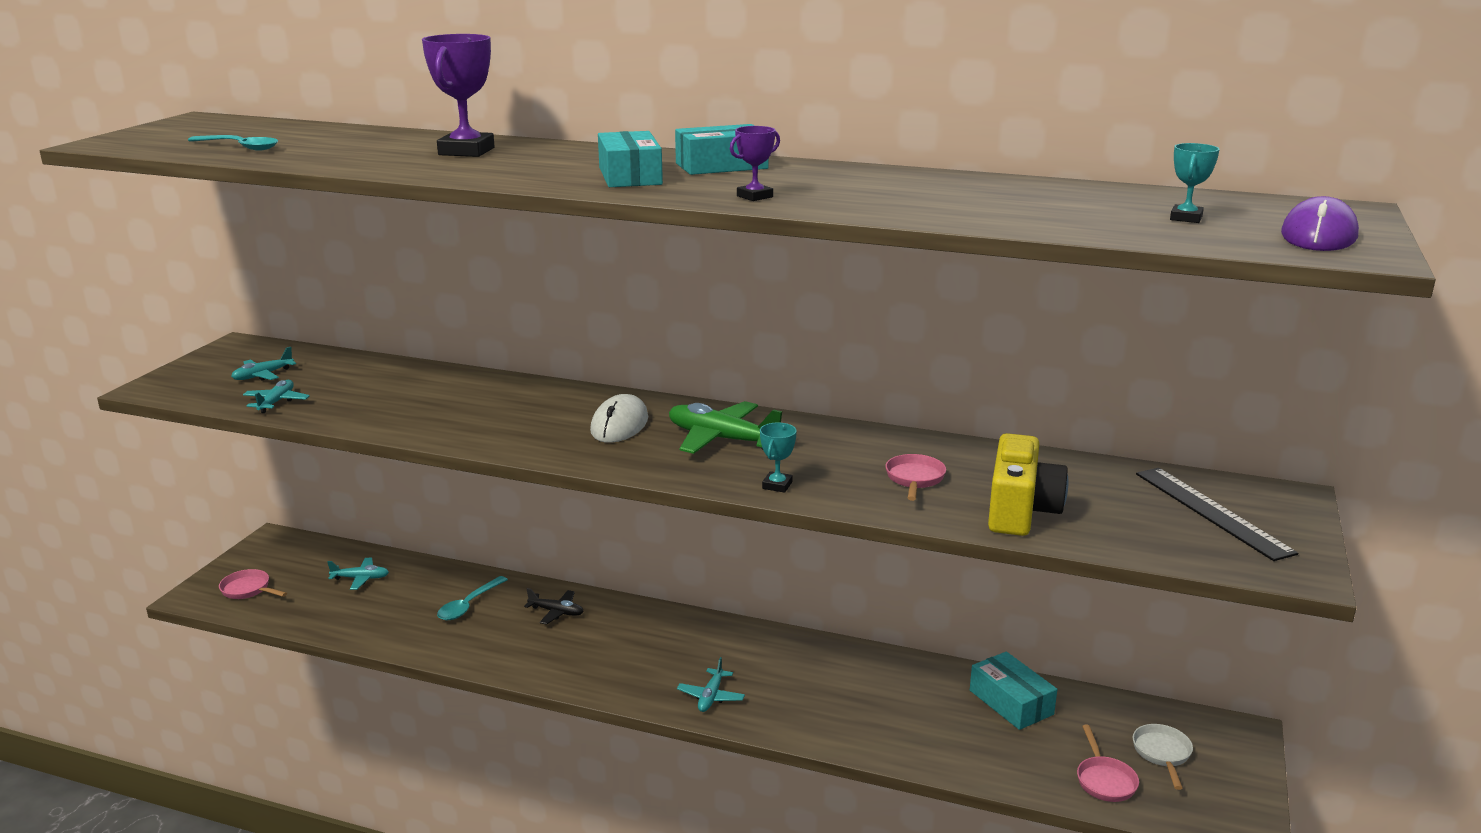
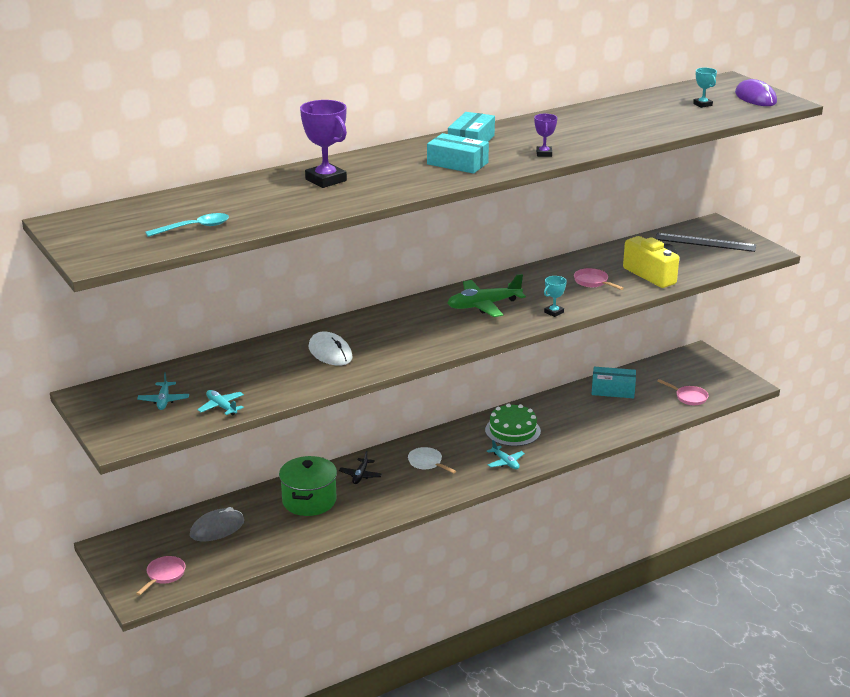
camera: 50 degrees left, 5 degrees up
(248, 590) = (164, 575): pink pan -> pink pan turned 135 degrees clockwise
(360, 578) = (217, 528): turquoise plane -> grey mouse
(469, 605) = (309, 501): turquoise spoon -> green pot
(556, 612) = (360, 475): black plane -> black plane turned 135 degrees clockwise
(619, 425) = (424, 323): white mouse -> white mouse (330, 352)
(777, 485) = (554, 312): turquoise trophy -> turquoise trophy turned 75 degrees clockwise
(791, 669) = (512, 430): none -> green cake
(1162, 754) = (689, 376): white pan -> white pan (427, 463)

